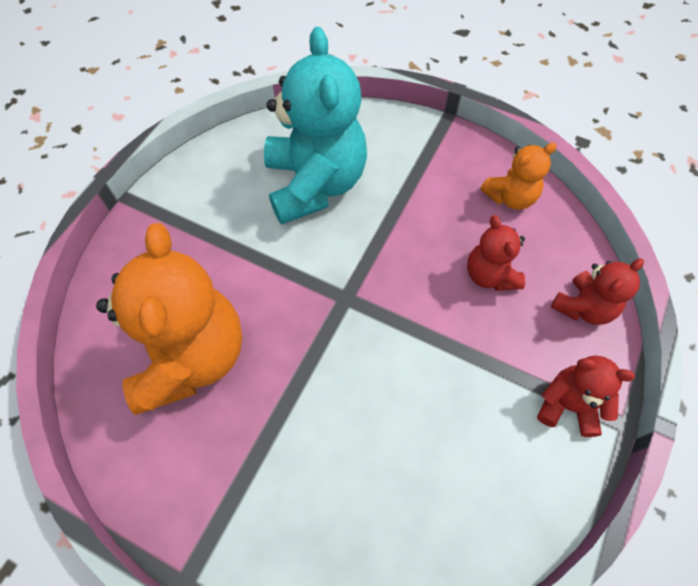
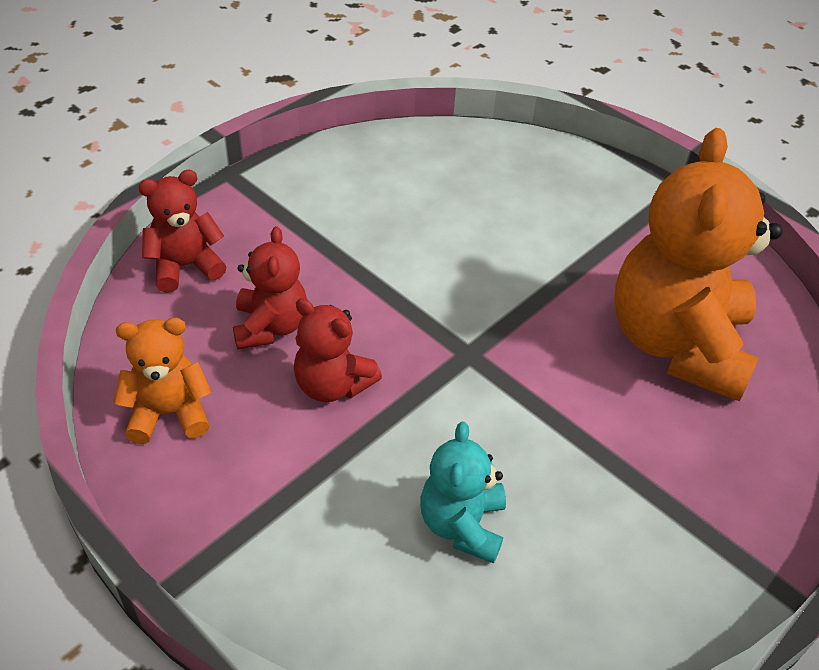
camera: 165 degrees left, 15 degrees down
(315, 184) = (462, 524): turquoise teddy bear -> turquoise teddy bear, size x0.50
(568, 405) = (273, 199): red teddy bear -> red teddy bear (332, 385)

